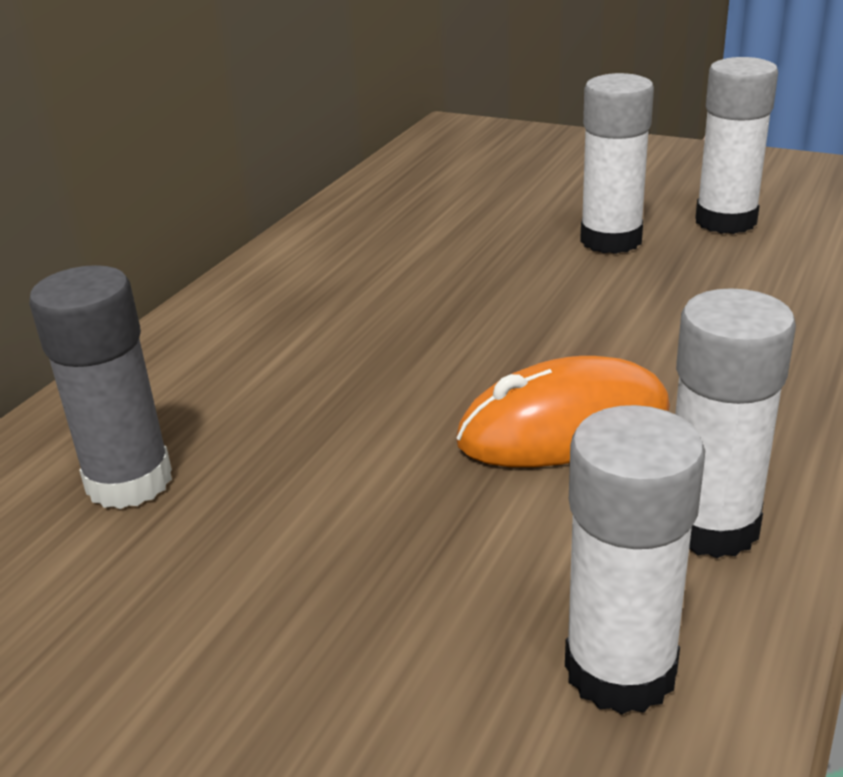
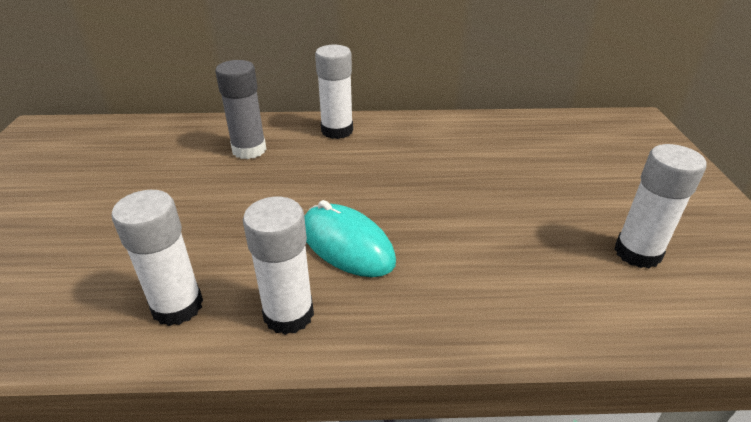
camera: 60 degrees right, 5 degrees up
(564, 426) = (347, 245): orange mouse -> turquoise mouse
(611, 240) = (557, 212): white glue stick -> white glue stick (337, 131)

